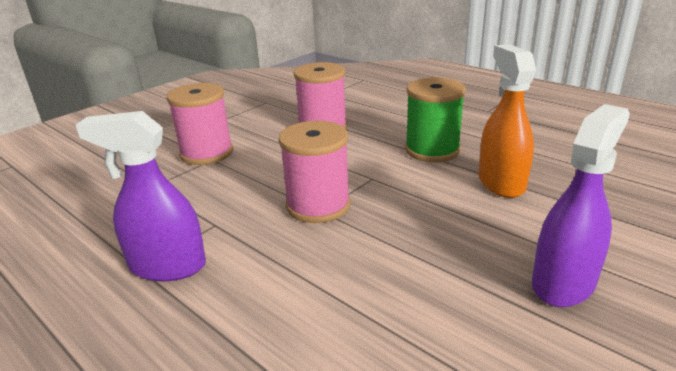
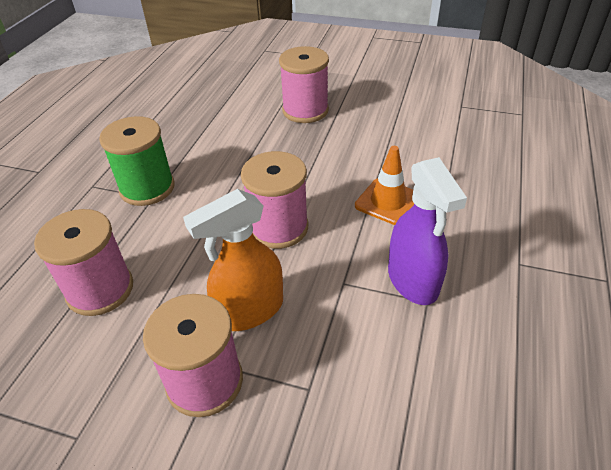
camera: 115 degrees left, 15 degrees up
(290, 293) = (388, 201): none -> orange traffic cone
(501, 182) = (198, 143): orange spray bottle -> orange spray bottle (249, 310)
(563, 283) = (305, 110): purple spray bottle -> pink spool

